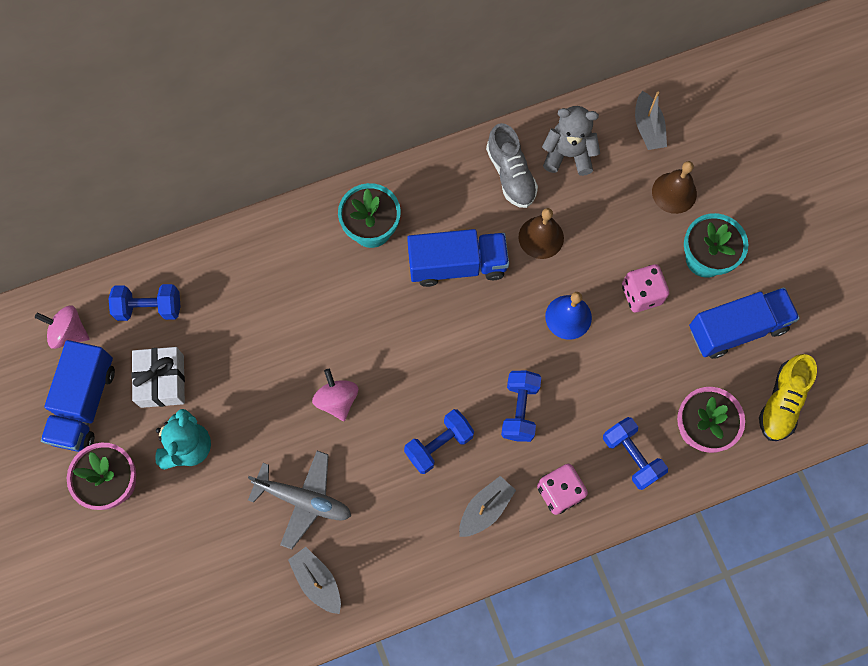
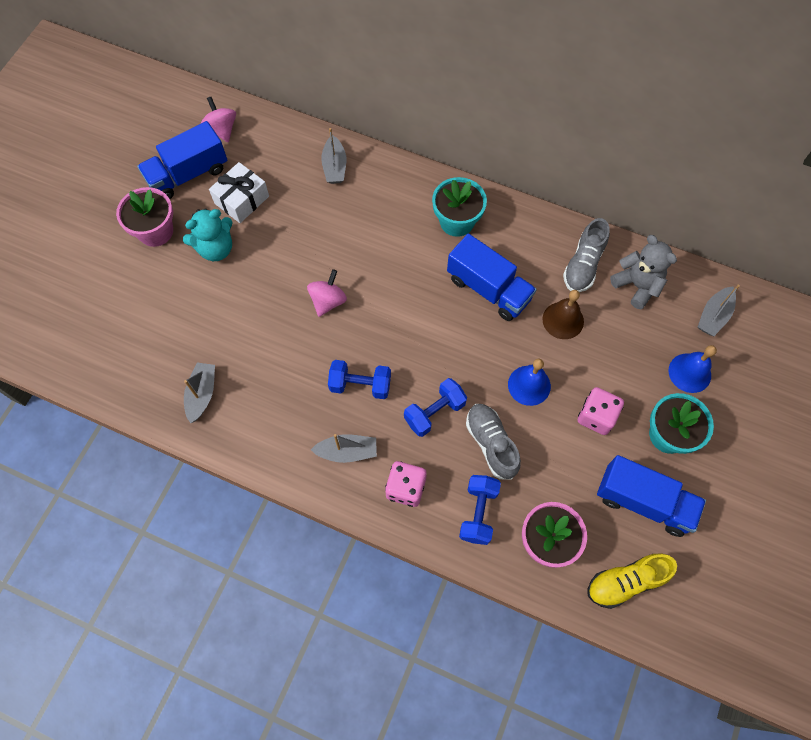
camera: 45 degrees right, 5 degrees down
(149, 308) = (279, 154): blue dumbbell -> none
(213, 274) = (334, 166): none -> grey boat
(304, 500) = (246, 340): grey plane -> none
(587, 392) = (491, 444): none -> grey shoe
(674, 192) = (689, 373): brown bell -> blue bell

